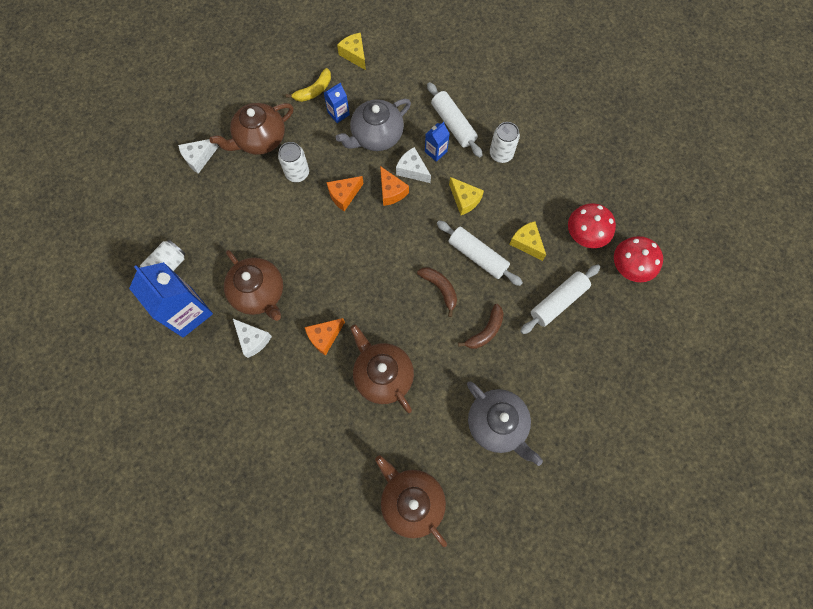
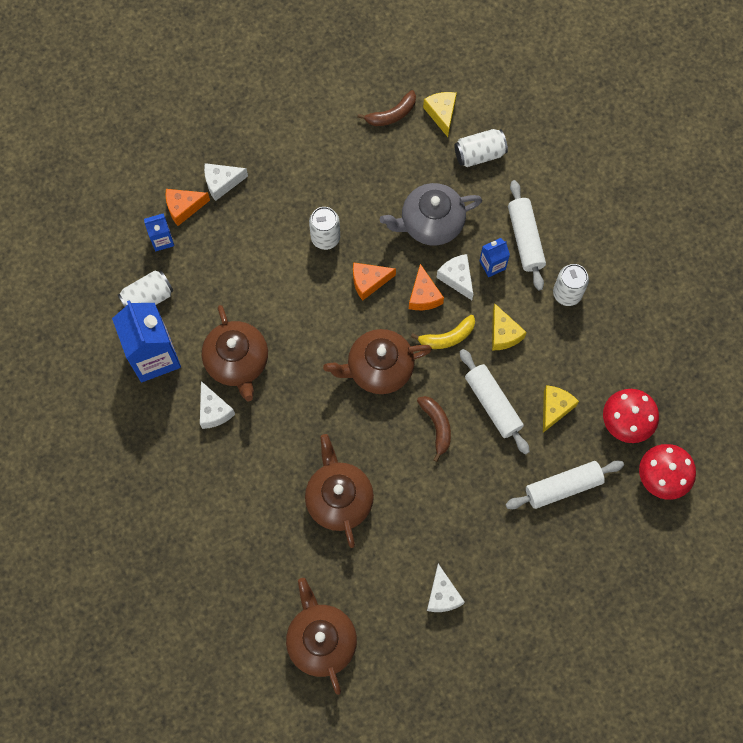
camera: 20 degrees right, 0 degrees up
(260, 139) = (297, 183): brown teapot -> brown teapot (378, 368)
(314, 91) = (378, 143): yellow banana -> yellow banana (447, 337)
(324, 337) = (291, 435): orange cheese -> orange cheese (184, 208)
(338, 113) = (397, 181): blue carton -> blue carton (162, 240)
(394, 74) = (479, 154): none -> white can
(485, 331) = (469, 491): brown banana -> brown banana (392, 114)
(497, 424) = (442, 595): grey teapot -> white cheese
(526, 243) = (554, 408): yellow cheese -> yellow cheese turned 45 degrees clockwise

